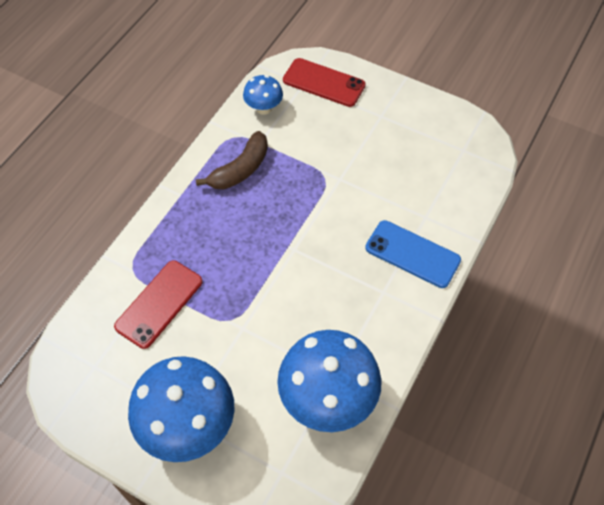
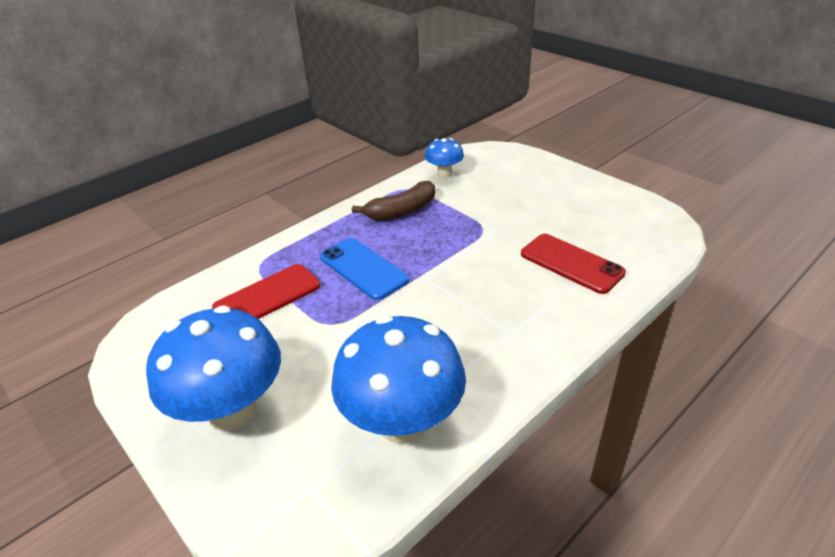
camera: 20 degrees right, 20 degrees down
(323, 83) = (509, 164): red phone -> red phone (571, 263)
(412, 254) = (557, 304): blue phone -> blue phone (363, 268)

